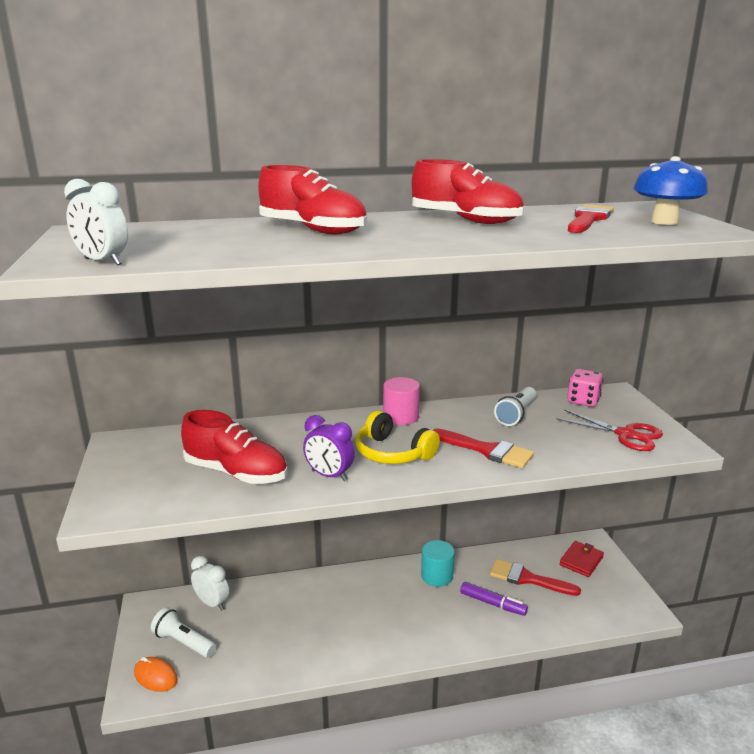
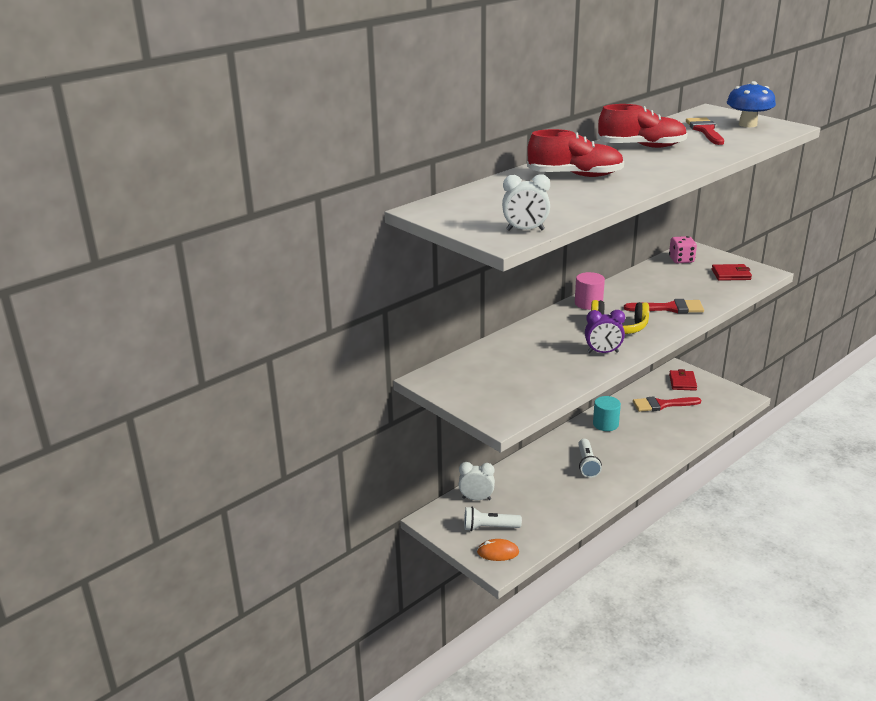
camera: 30 degrees left, 5 degrees up
(236, 473) = (544, 370): red shoe -> none
(493, 603) = (657, 427): purple marker -> none
(516, 414) = (655, 280): white flashlight -> white flashlight (587, 464)
(626, 434) = (731, 275): red scissors -> red wallet

